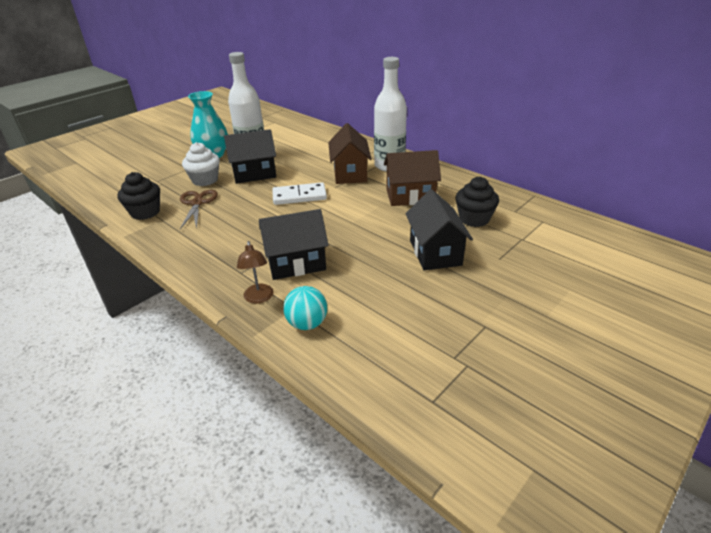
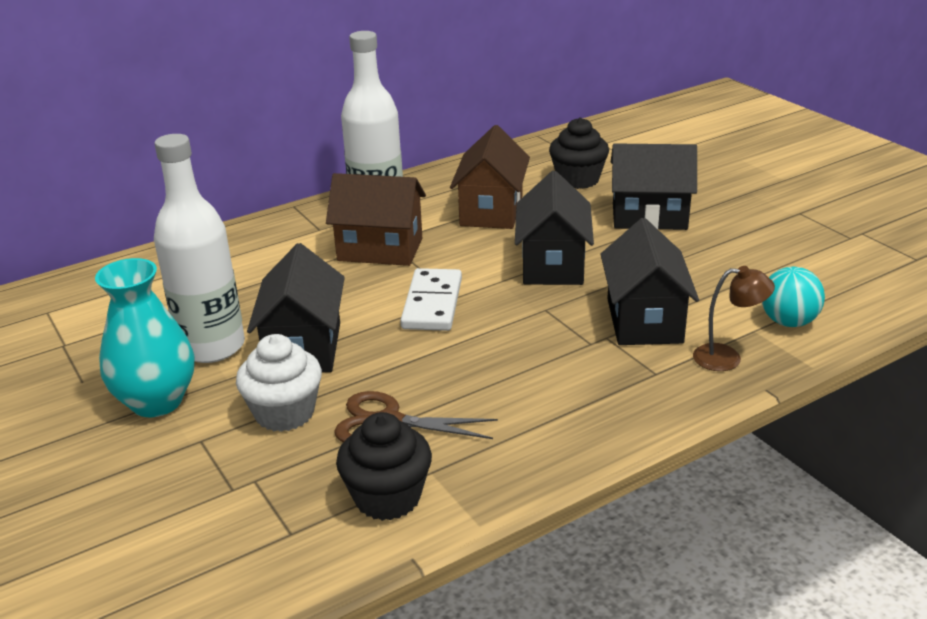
camera: 75 degrees left, 5 degrees down
(352, 224) = (553, 265): none -> black house

